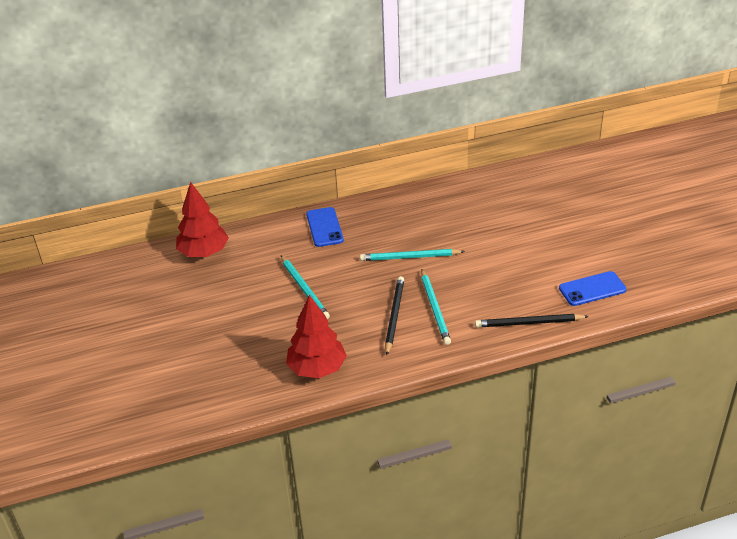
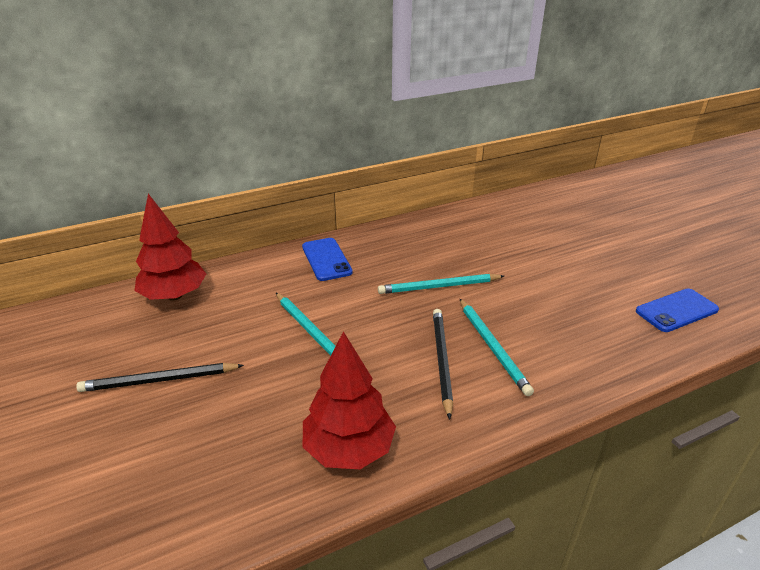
camera: 10 degrees left, 5 degrees down
(529, 323) = (623, 358): black pencil -> black pencil (159, 380)

